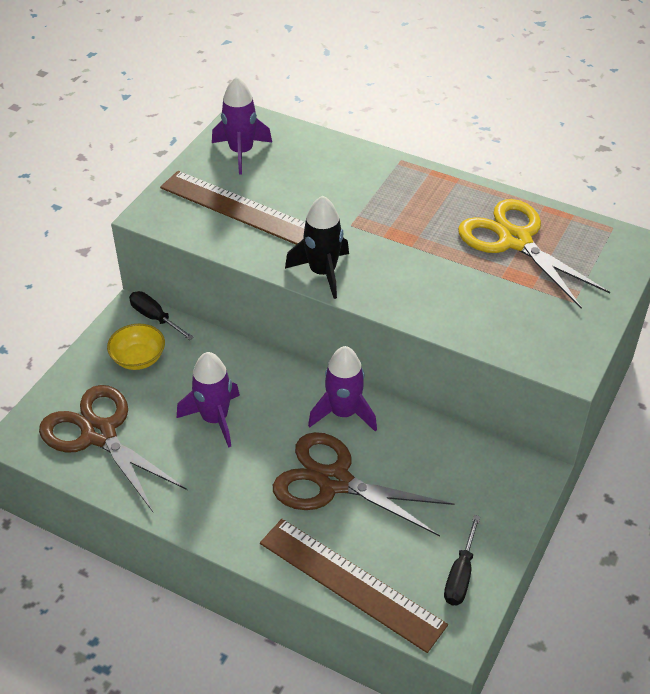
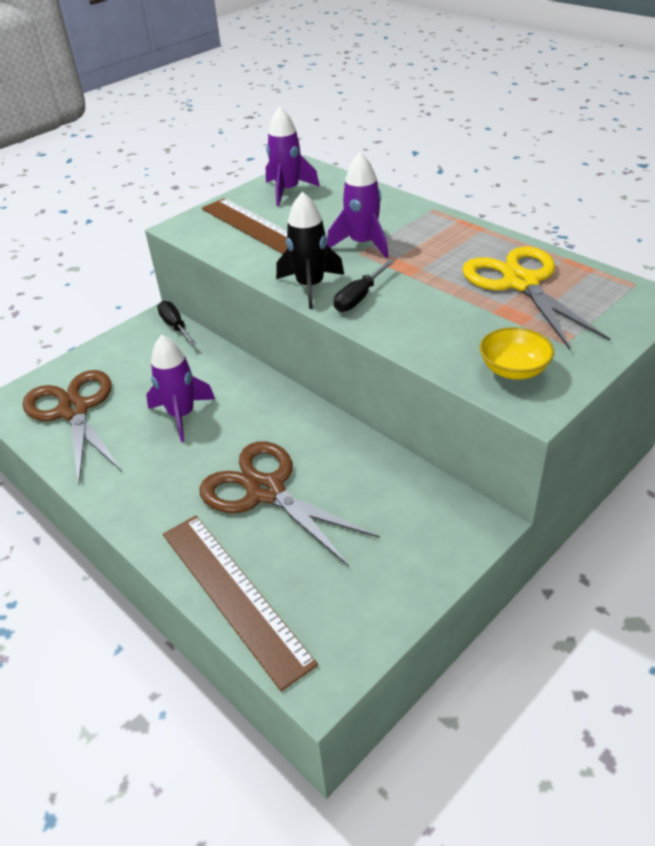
camera: 20 degrees right, 5 degrees down
(138, 358) = (143, 355): yellow bowl -> yellow bowl (513, 370)
(343, 413) = (305, 430): purple rocket -> purple rocket (362, 244)
(460, 574) = (356, 613): black screwdriver -> black screwdriver (359, 297)

